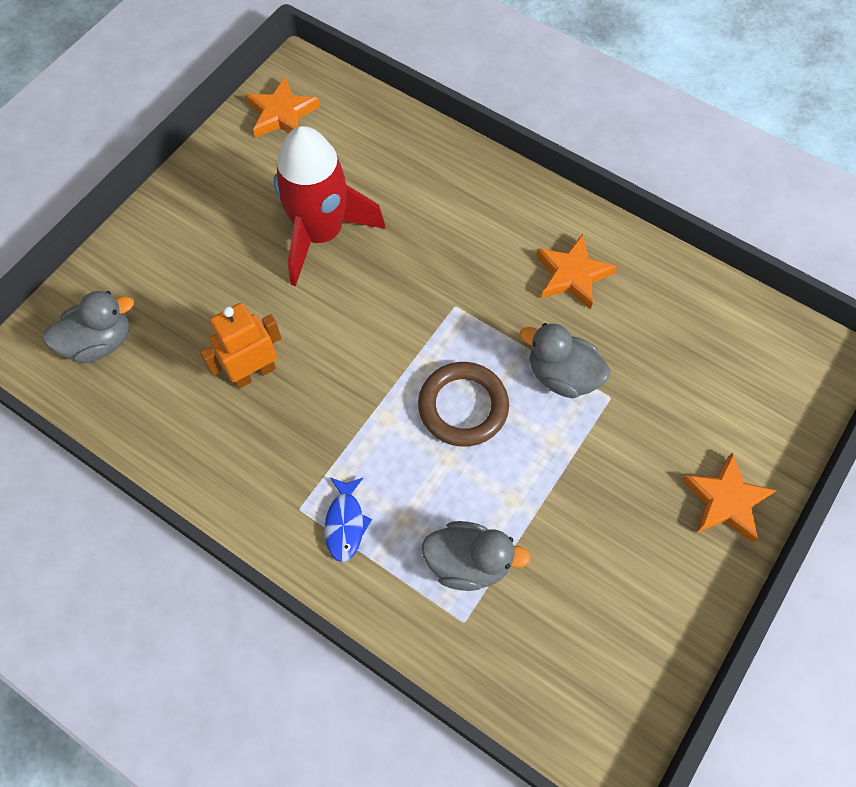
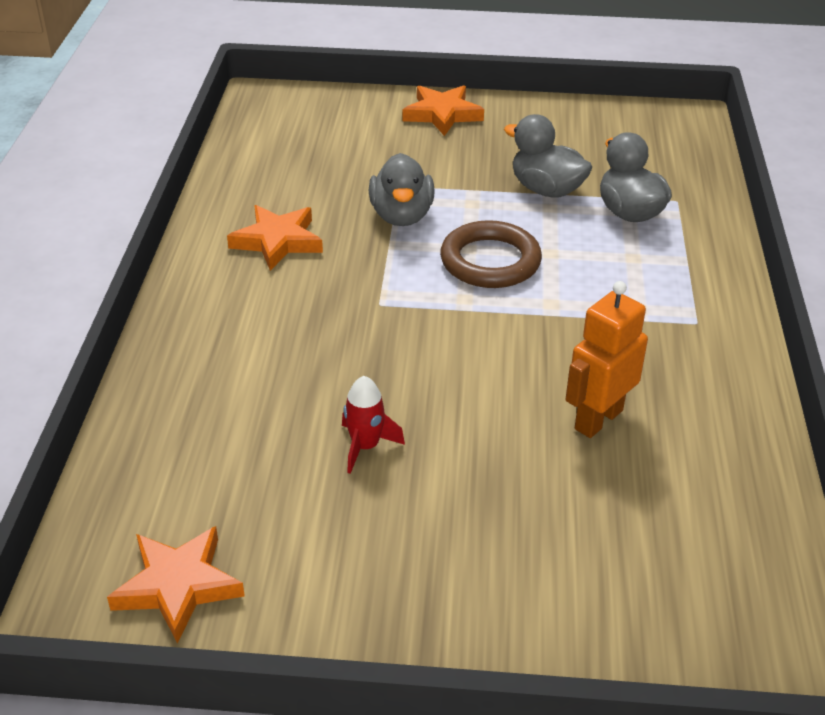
camera: 120 degrees left, 25 degrees down
(99, 342) = (702, 585): grey duck -> grey duck (546, 190)
(253, 372) = (598, 419): orange robot -> orange robot turned 105 degrees clockwise
(321, 233) = (365, 446): red rocket -> red rocket, size x0.41
(345, 523) = (676, 289): blue fish -> none

